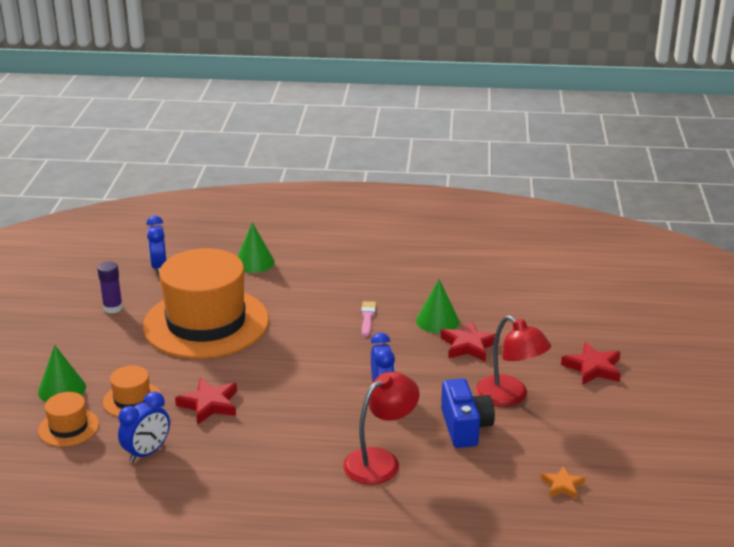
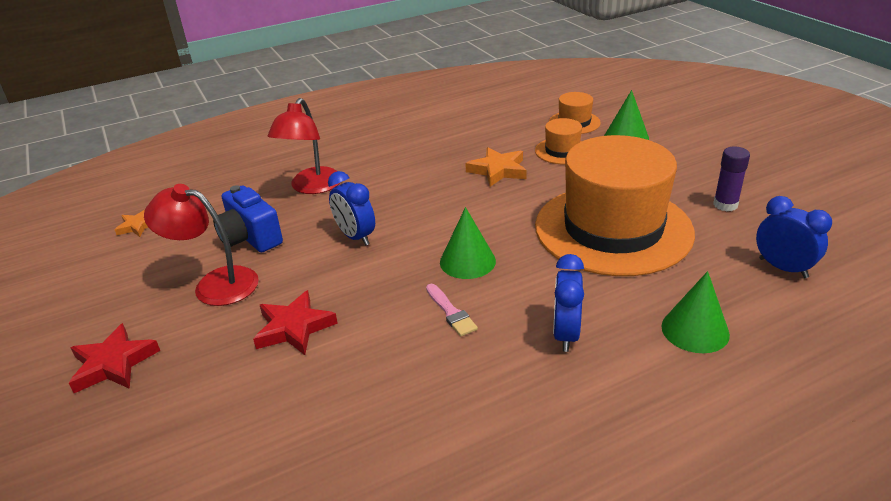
camera: 150 degrees right, 5 degrees up
(147, 452) = (496, 131): blue clock -> blue clock (565, 334)
(209, 404) = (498, 170): red star -> orange star
(437, 321) = (357, 347): green cone -> green cone (467, 261)

